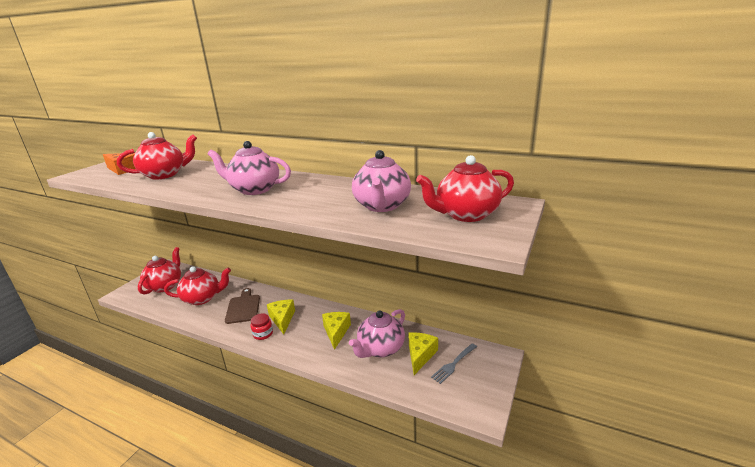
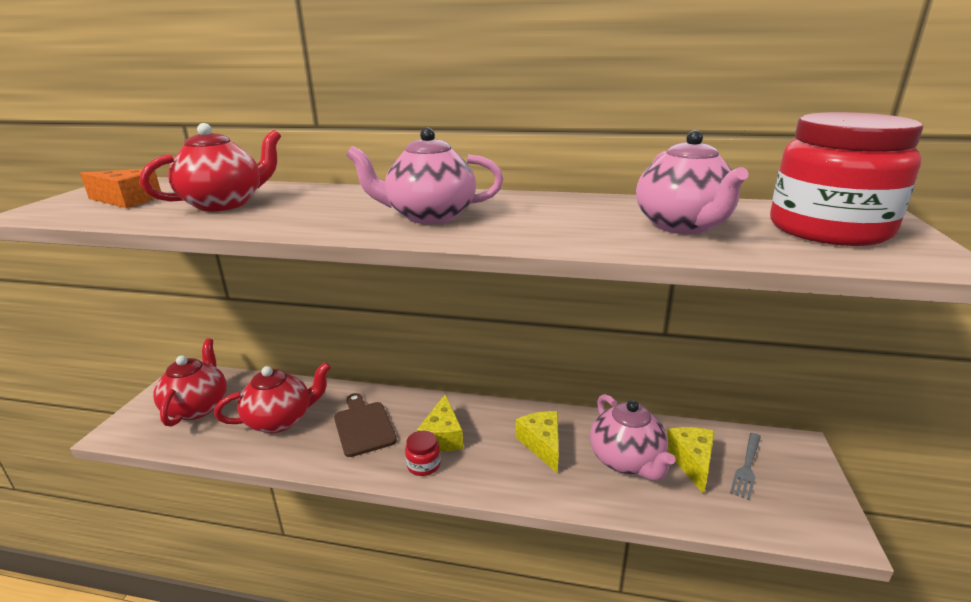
camera: 15 degrees left, 0 degrees up
(282, 319) = (442, 436): yellow cheese -> yellow cheese turned 150 degrees counterclockwise
(380, 349) = (627, 461): pink teapot -> pink teapot turned 45 degrees counterclockwise
(465, 215) = (828, 229): red teapot -> red jar

